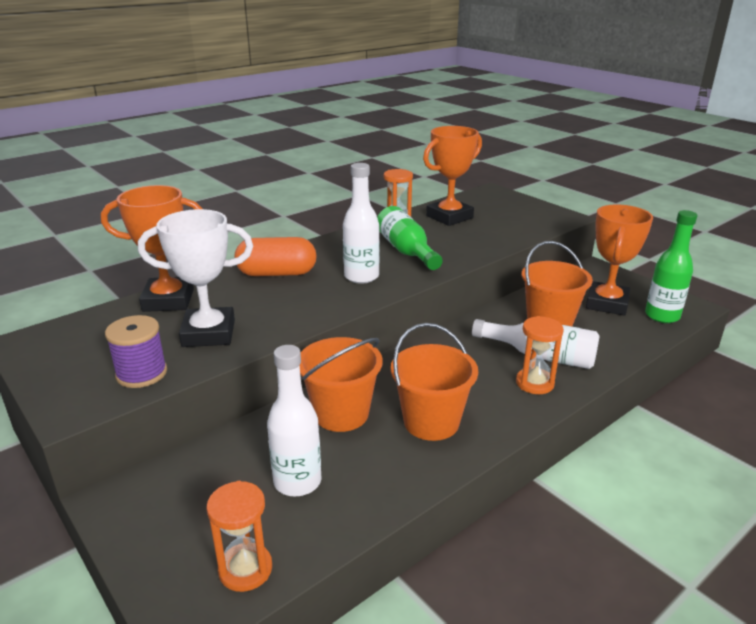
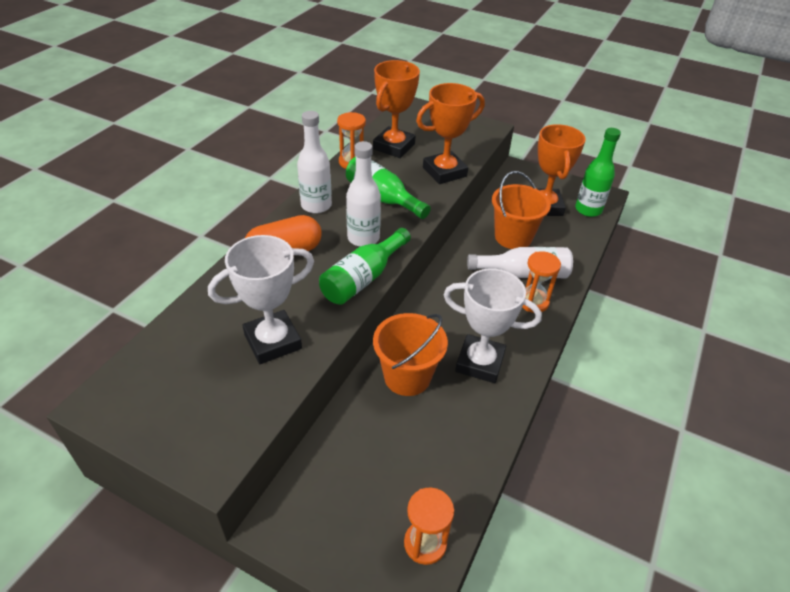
camera: 25 degrees left, 15 degrees up
(141, 373) = (245, 405): purple spool -> none
(168, 300) = (204, 312): orange trophy -> orange trophy (444, 172)
(297, 482) = (414, 453): white bottle -> white bottle (316, 205)
(335, 305) = (363, 278): none -> green bottle
(431, 422) = (479, 362): orange bucket -> white trophy

